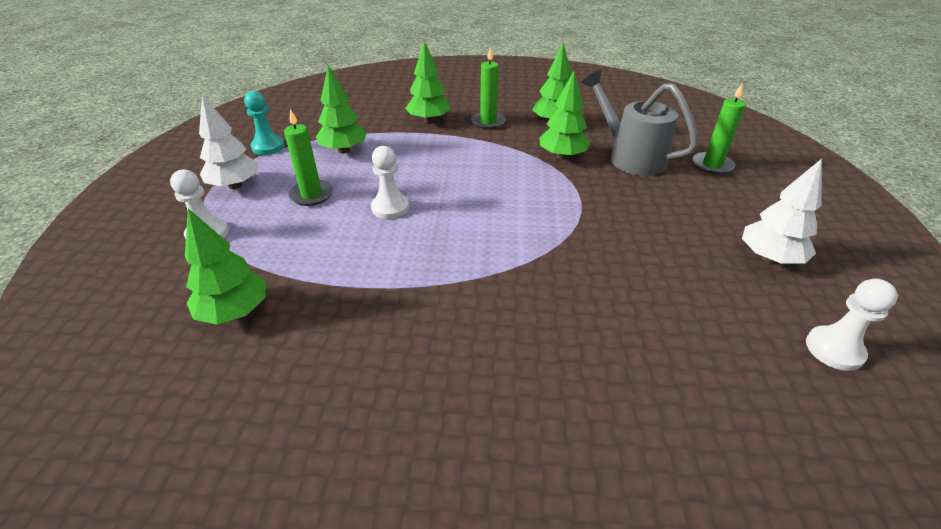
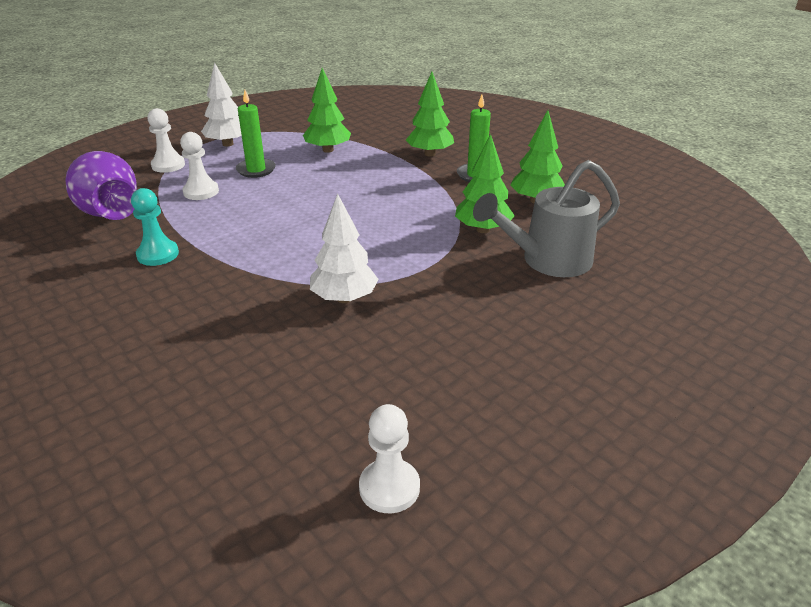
camera: 45 degrees right, 5 degrees down
(235, 312) = (110, 213): green tree -> purple vase
(268, 147) = (288, 127): turquoise pawn -> turquoise pawn (158, 254)
(390, 207) = (284, 201): white pawn -> white pawn (201, 192)
(630, 157) = (548, 261): grey watering can -> grey watering can turned 120 degrees counterclockwise
(712, 165) = (622, 310): green candle -> none
(769, 258) = (493, 402): white tree -> white tree (344, 298)

